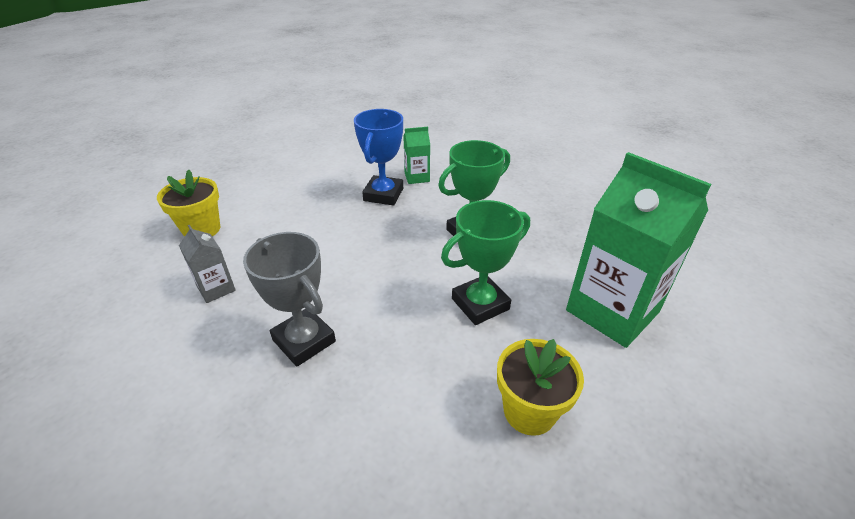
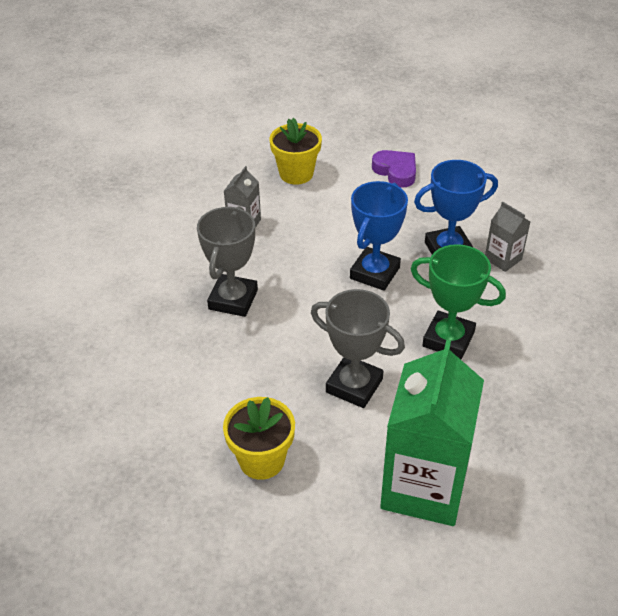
camera: 60 degrees right, 5 degrees up
(274, 181) = (396, 171): none -> purple heart
(367, 238) = (375, 273): none -> blue trophy
(417, 177) = (503, 259): green carton -> grey carton
(480, 304) = (354, 386): green trophy -> grey trophy

